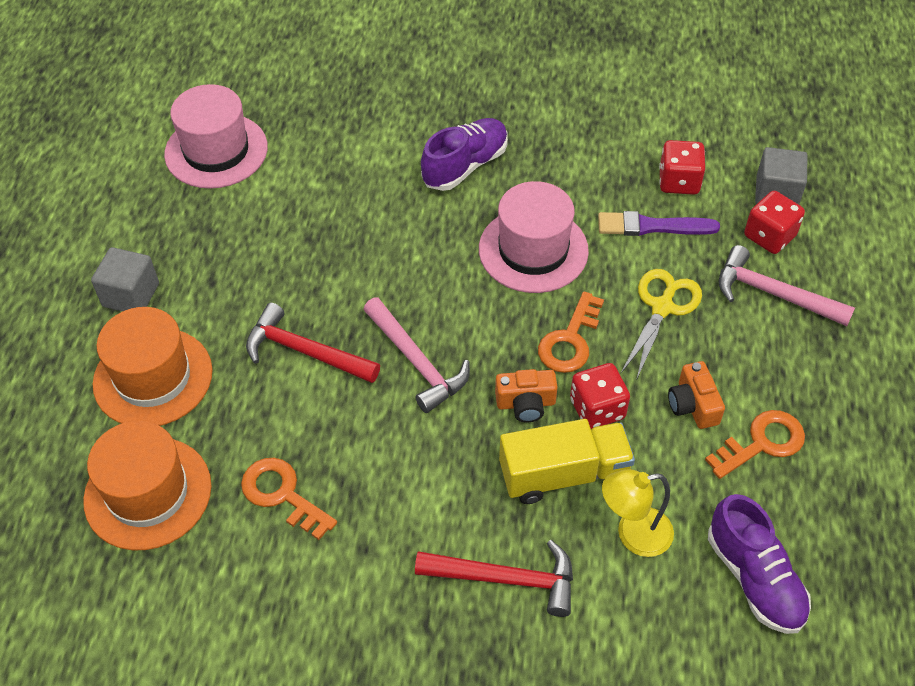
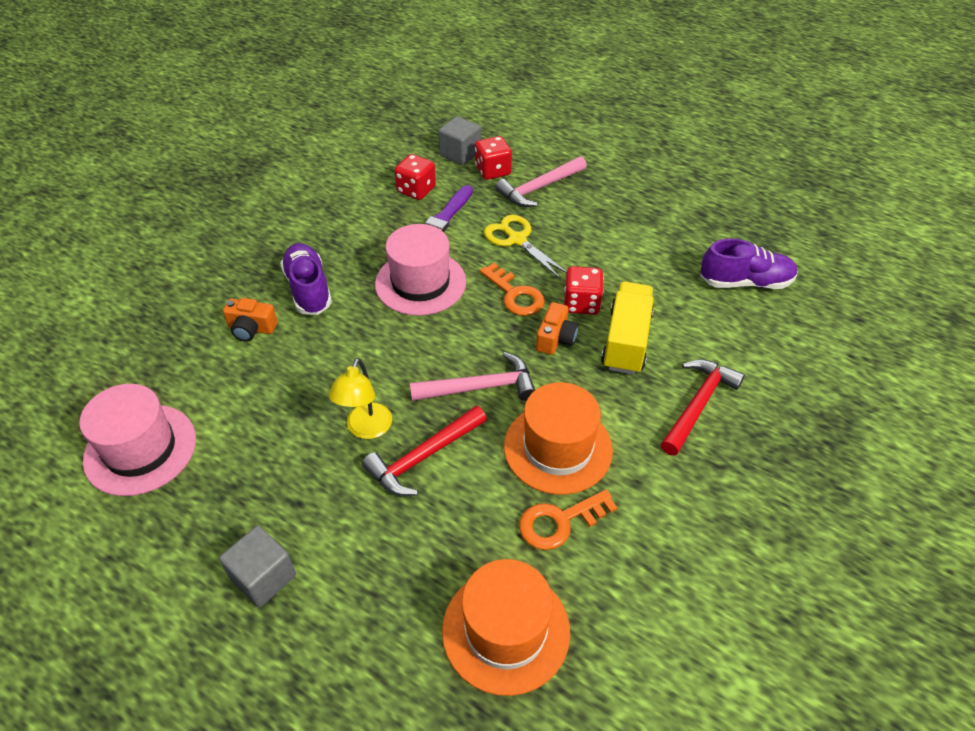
camera: 65 degrees left, 5 degrees down
(153, 377) = (376, 587): orange hat -> orange hat (558, 448)
(633, 534) = (690, 325): yellow lamp -> yellow lamp (366, 429)
(693, 405) = (604, 257): orange camera -> orange camera (251, 329)
(762, 443) = (649, 239): orange key -> none

